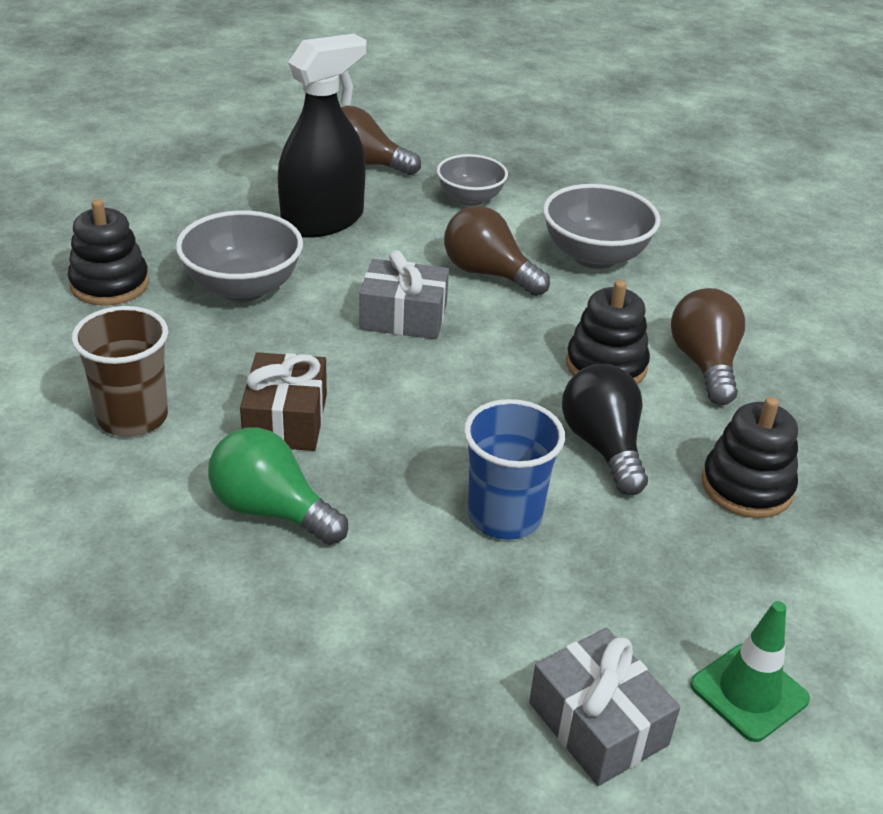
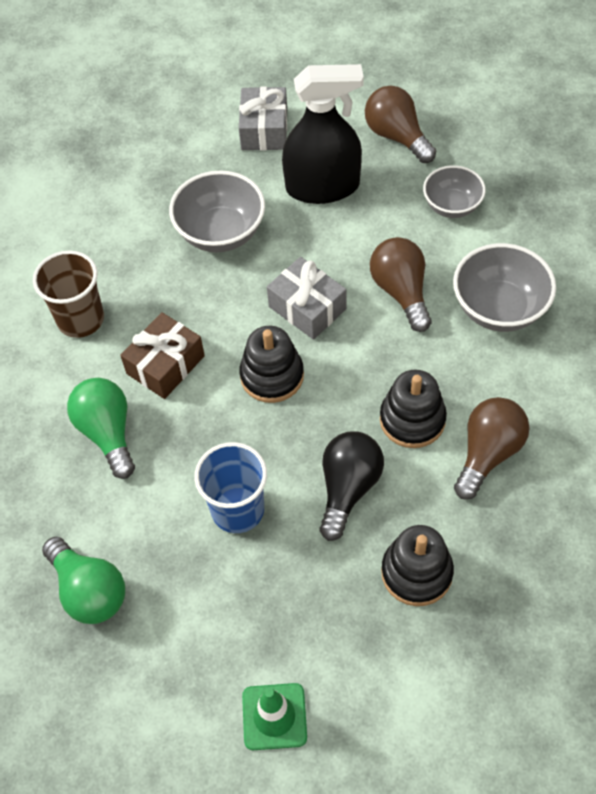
camera: 40 degrees right, 20 degrees up
(110, 284) = (141, 194): black stacking toy -> black stacking toy (272, 376)
(400, 681) = (89, 591): none -> green light bulb
(597, 724) = (170, 682): grey gift -> grey gift (264, 130)

